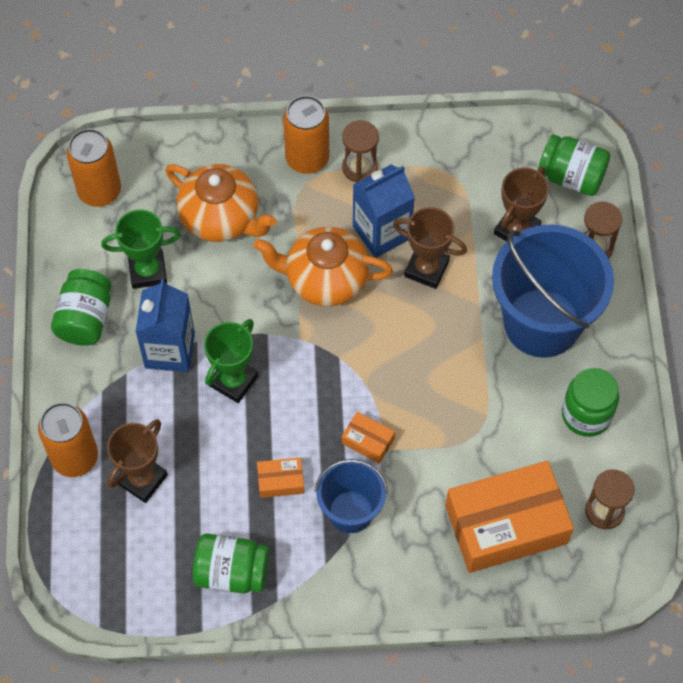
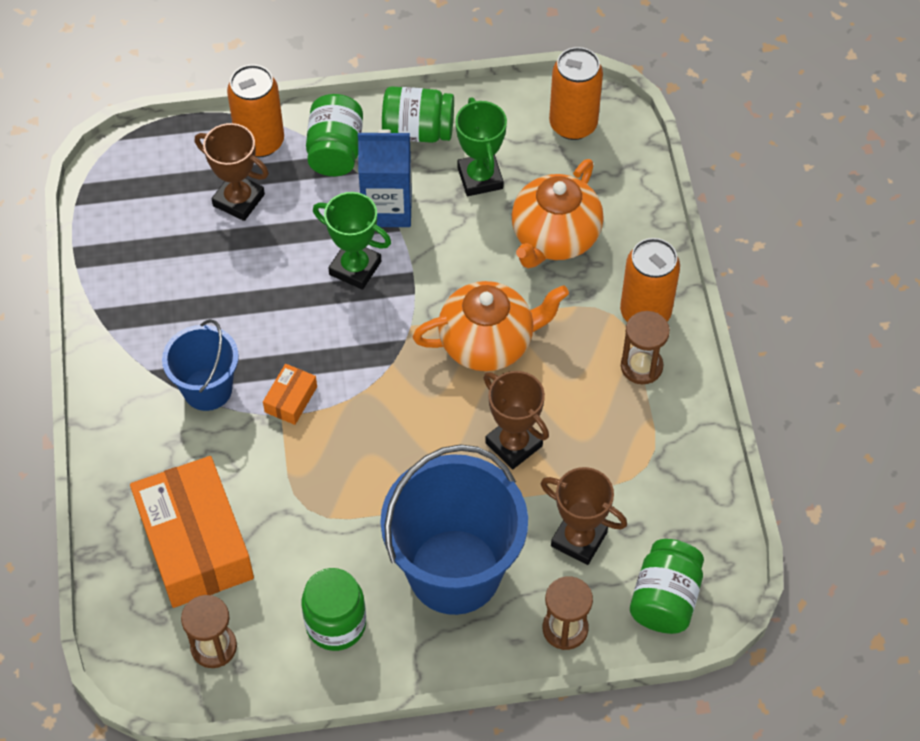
camera: 85 degrees right, 5 degrees down
(232, 572) = (138, 287): green jar -> green jar (335, 151)
(280, 481) = (241, 321): orange box -> none
(325, 279) = (488, 343): orange teapot -> orange teapot turned 75 degrees clockwise
(381, 232) = (557, 395): blue carton -> none
(426, 269) = (514, 444): brown trophy -> brown trophy turned 60 degrees counterclockwise

